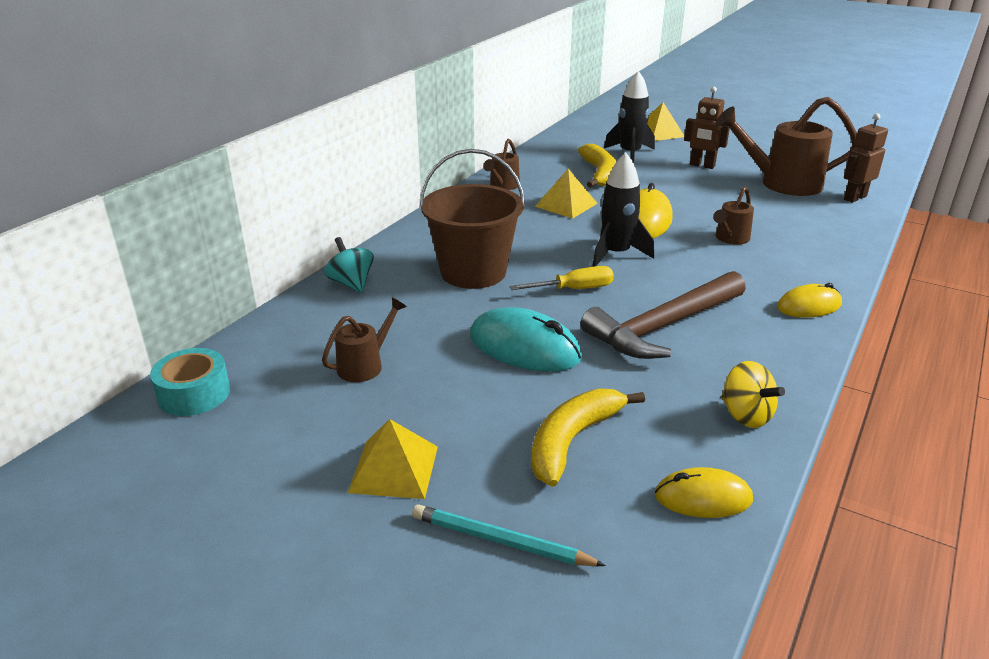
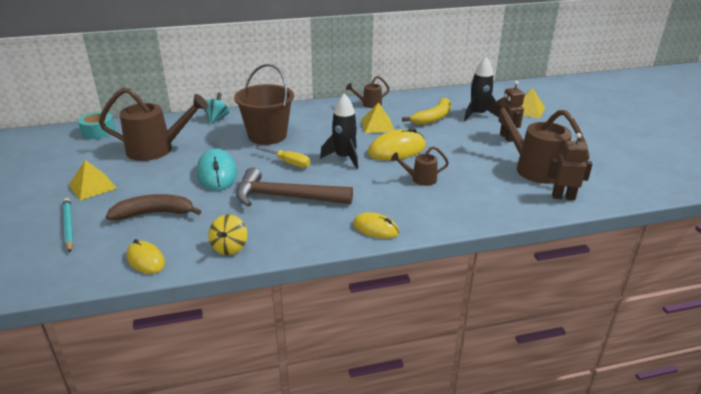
camera: 45 degrees right, 0 degrees up
(365, 365) = (157, 149): brown watering can -> brown watering can, size x1.97
(572, 441) = (154, 213): yellow banana -> brown banana

